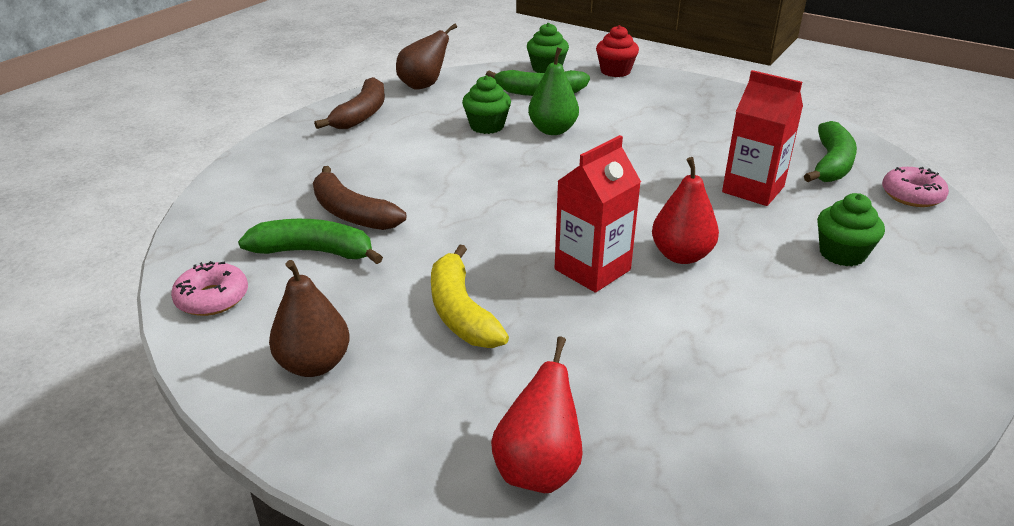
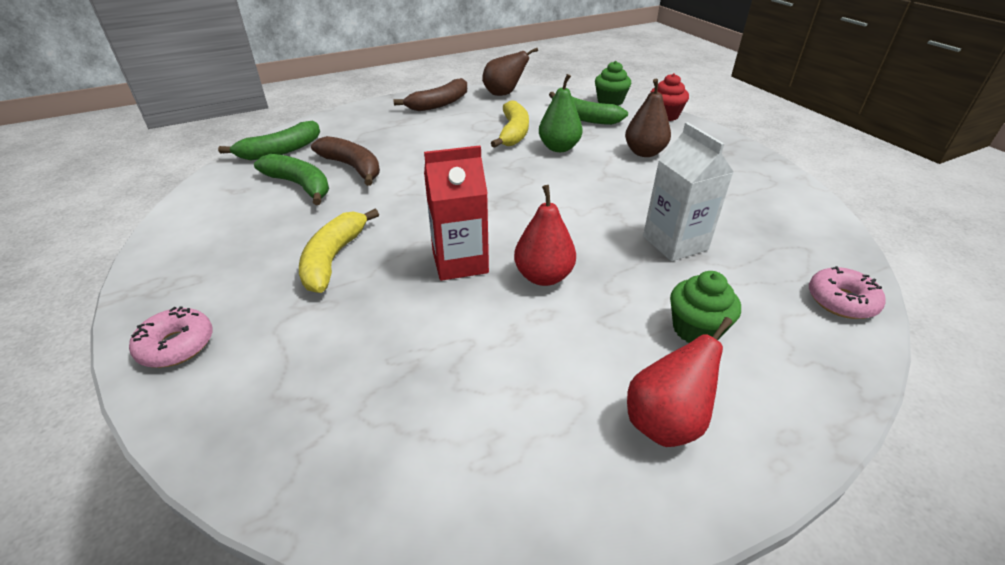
camera: 30 degrees right, 5 degrees up
(212, 298) = (212, 195): pink donut -> pink donut (176, 345)
(314, 364) = (209, 259): brown pear -> brown pear (644, 153)
(352, 213) = (352, 167): brown banana -> brown banana turned 150 degrees clockwise
(487, 126) = (513, 132): green cupcake -> yellow banana
(538, 469) = (238, 396): red pear -> red pear (665, 422)
(753, 189) = (675, 243): red carton -> white carton
(831, 164) = (782, 244): green banana -> green banana (281, 151)

